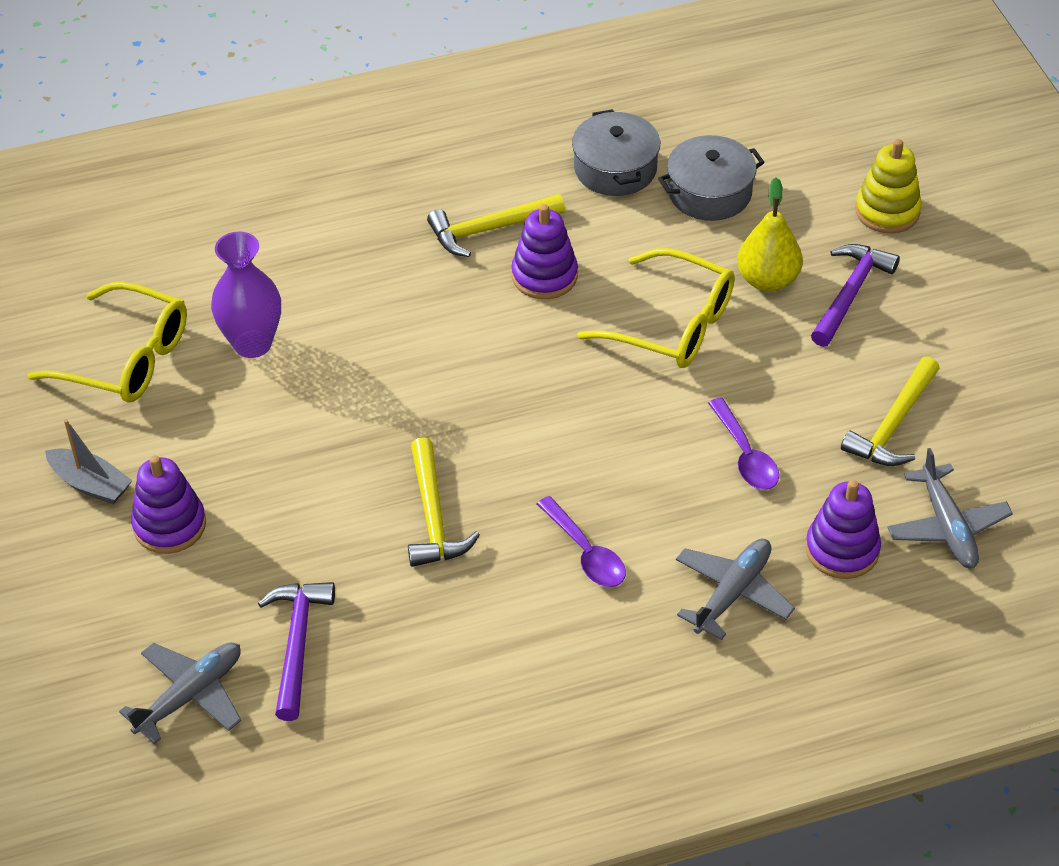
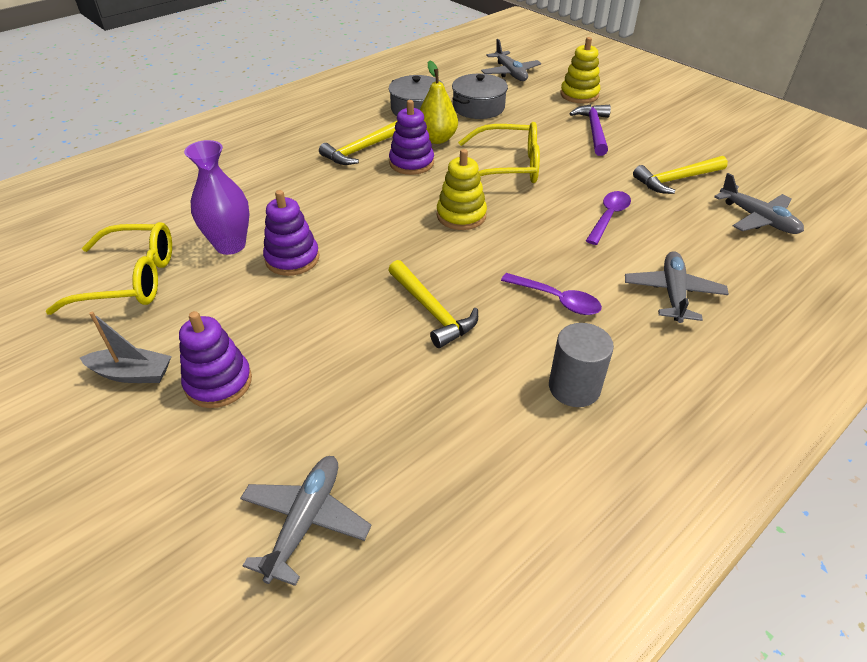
camera: 25 degrees left, 5 degrees down
(297, 644) = (381, 439): purple hammer -> none
(526, 663) = (574, 387): none -> grey cylinder
(554, 389) = (461, 215): none -> yellow stacking toy
(745, 455) = (609, 217): purple spoon -> purple spoon turned 105 degrees counterclockwise
(767, 280) = (544, 135): yellow pear -> yellow pear (437, 139)
(812, 128) = (510, 73): none -> grey plane
(842, 549) = (713, 248): purple stacking toy -> purple stacking toy (292, 258)
(893, 425) = (676, 180): yellow hammer -> yellow hammer turned 60 degrees clockwise

